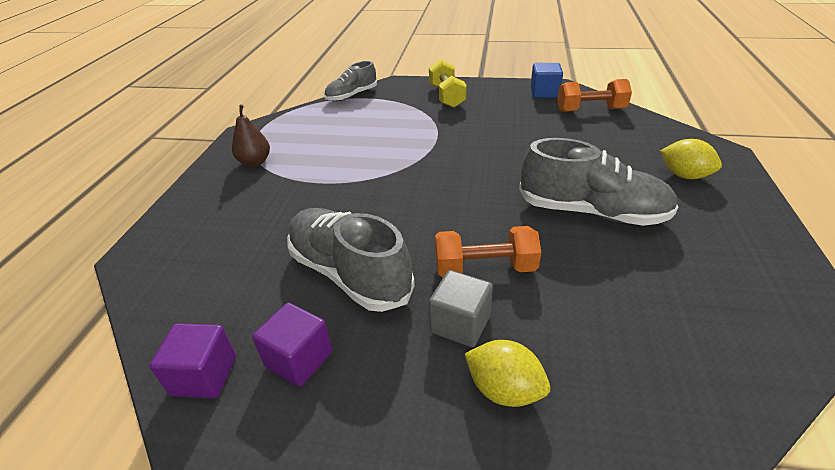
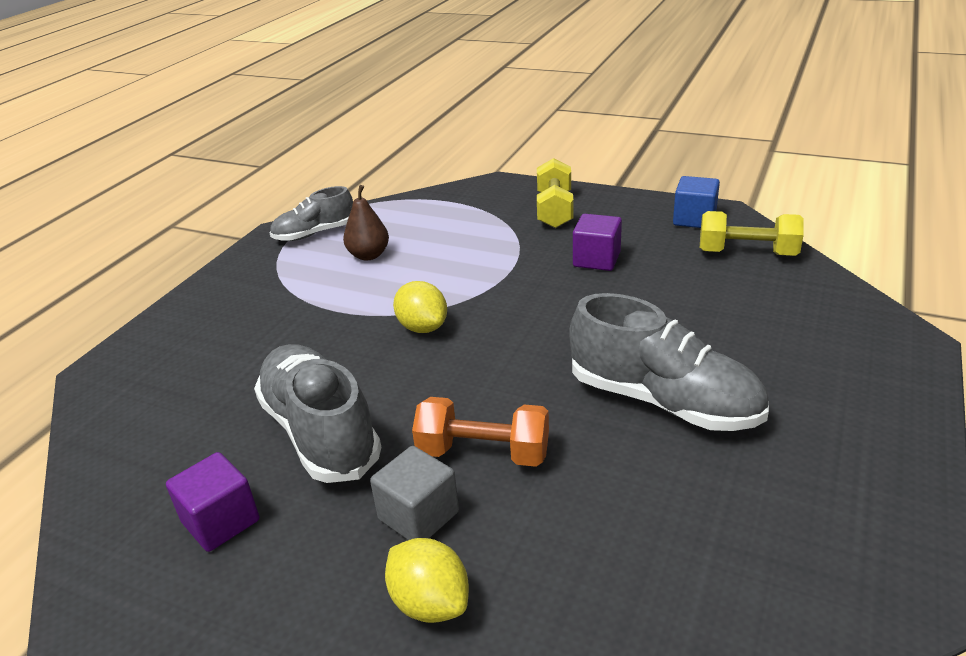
camera: 15 degrees right, 5 degrees down
(204, 375) = (117, 519): purple cube -> purple cube (596, 259)
(255, 162) = (274, 274): brown pear -> brown pear (369, 255)
(352, 96) = (430, 196): grey shoe -> grey shoe (315, 233)
(590, 110) = (747, 253): orange dumbbell -> yellow dumbbell
(684, 175) = (828, 368): yellow lemon -> yellow lemon (422, 327)

